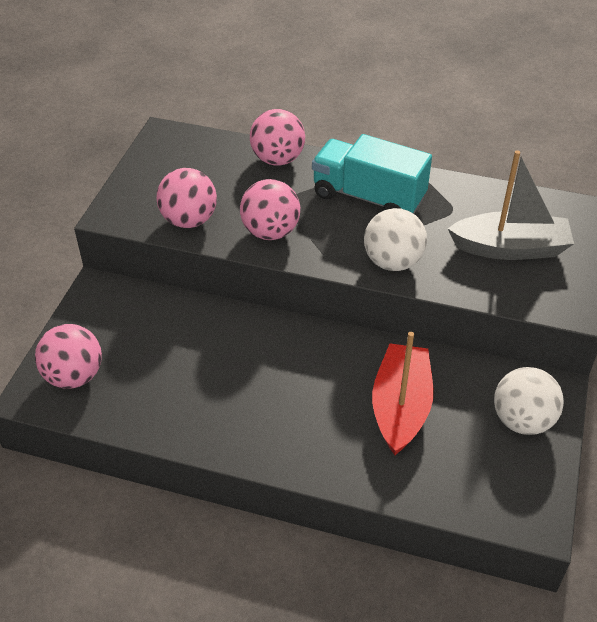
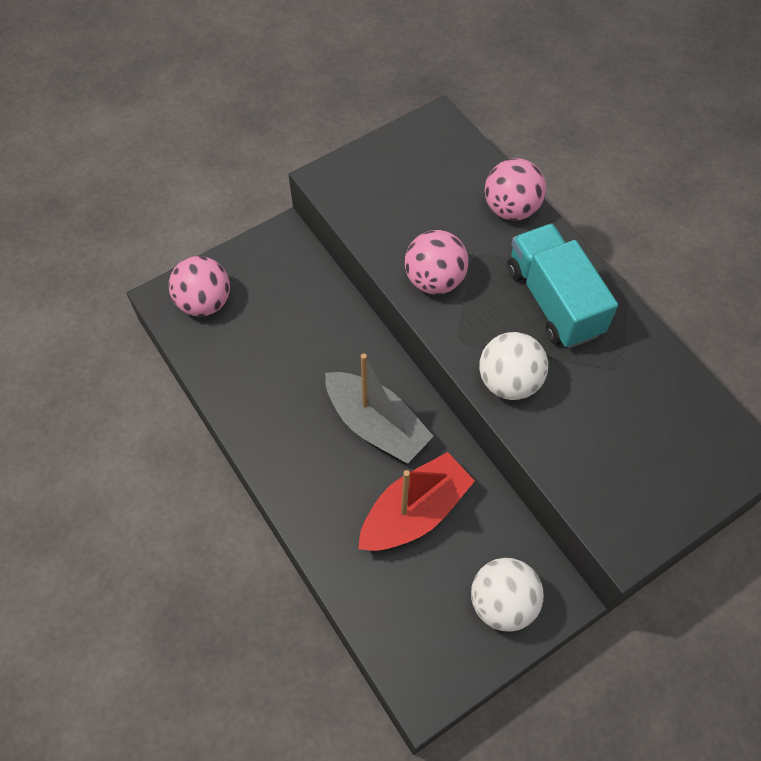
camera: 40 degrees right, 15 degrees up
(189, 220) = (380, 224): pink ball -> none
(510, 248) = (631, 443): grey boat -> grey boat (376, 425)

